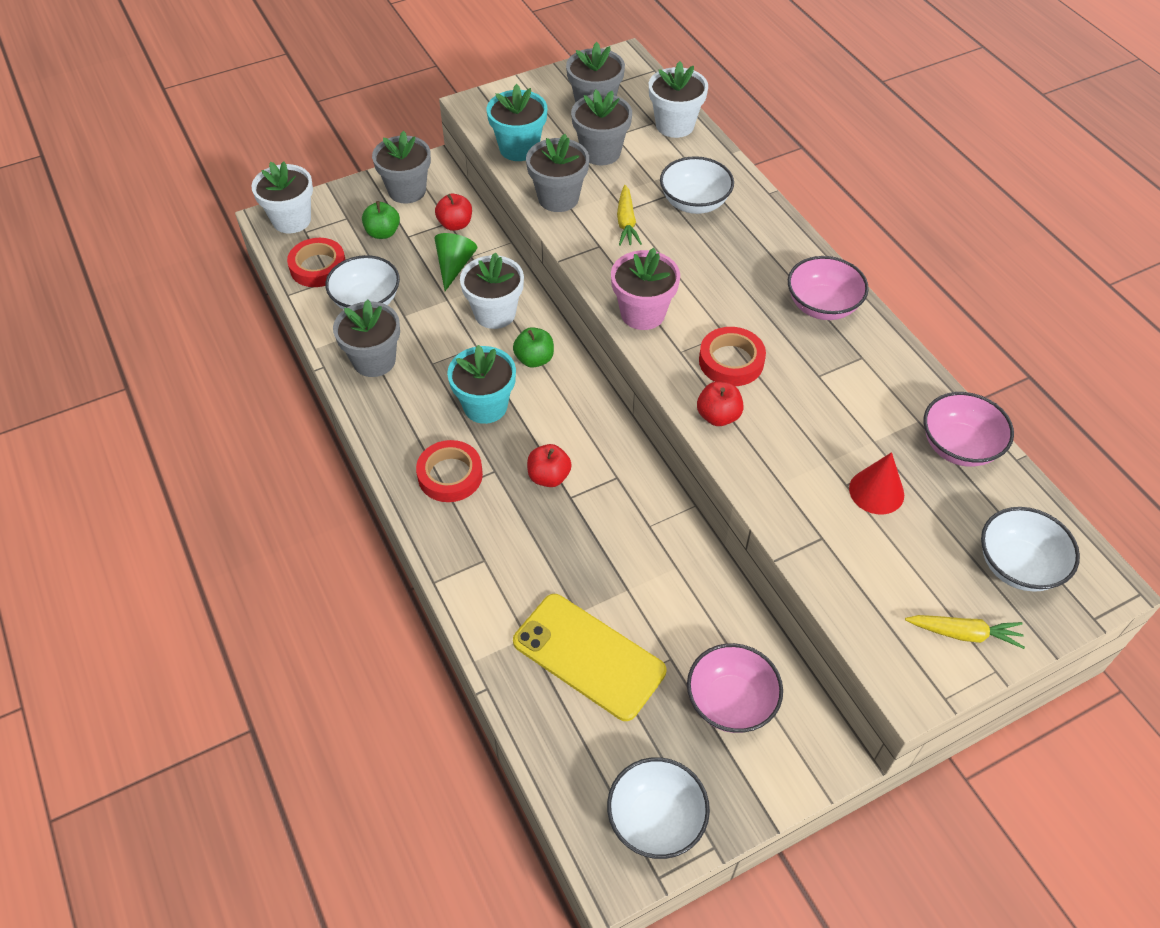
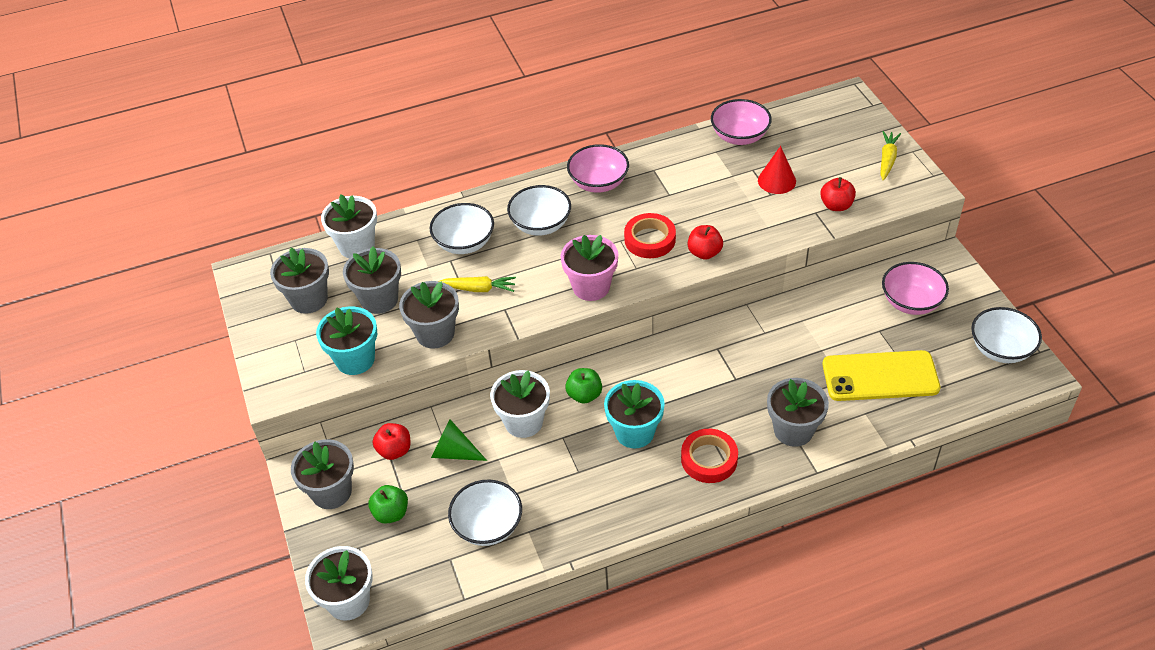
camera: 80 degrees left, 5 degrees down
(318, 267) = (429, 571): red tape -> none
(374, 361) = (568, 518): grey flower pot -> grey flower pot (793, 430)
(549, 477) = (714, 391): red apple -> red apple (836, 205)
(588, 656) = (880, 376): yellow phone -> yellow phone turned 45 degrees clockwise
(1018, 565) = (836, 128): white bowl -> white bowl (541, 225)

